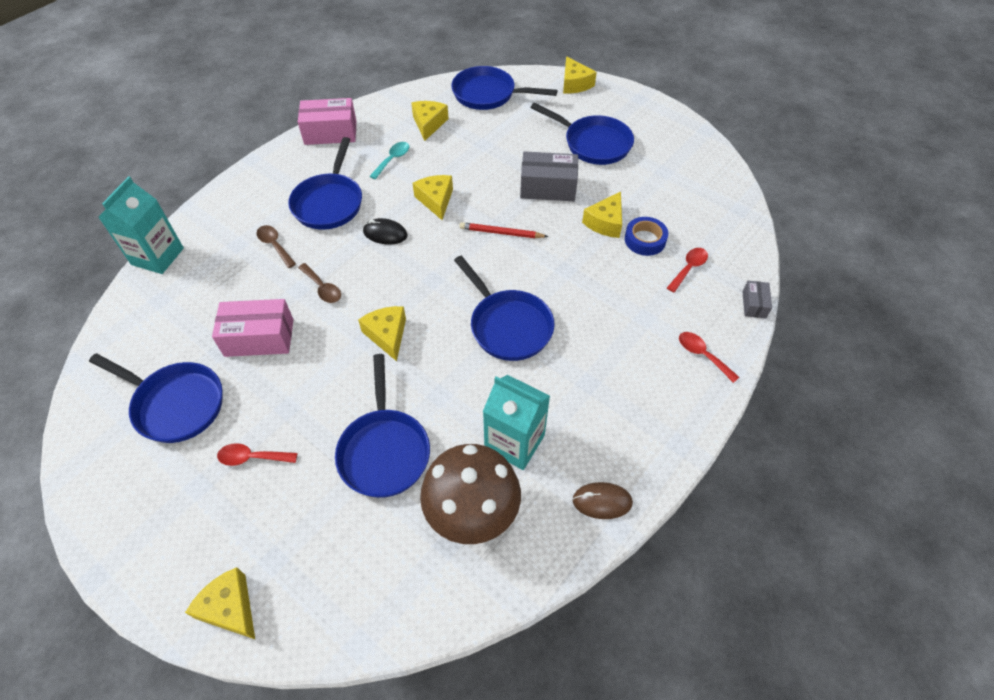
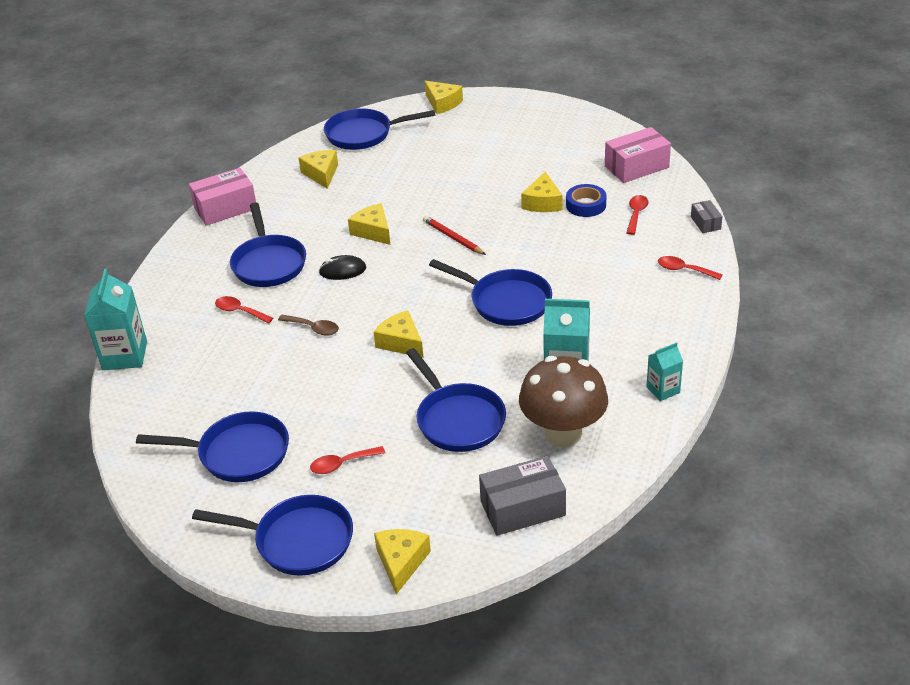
camera: 20 degrees left, 15 degrees down
(230, 608) = (401, 562): yellow cheese -> yellow cheese turned 75 degrees clockwise
(259, 338) = (280, 382): pink box -> pink box (636, 167)
(275, 245) = (239, 311): brown spoon -> red spoon
(392, 160) = (306, 212): turquoise spoon -> none
(501, 233) = (453, 238): red pencil -> red pencil turned 60 degrees clockwise
(548, 187) = (472, 191): grey box -> grey box (522, 508)
(593, 143) = (492, 146): blue pan -> blue pan (298, 541)
(602, 501) = (663, 390): brown mouse -> turquoise carton

